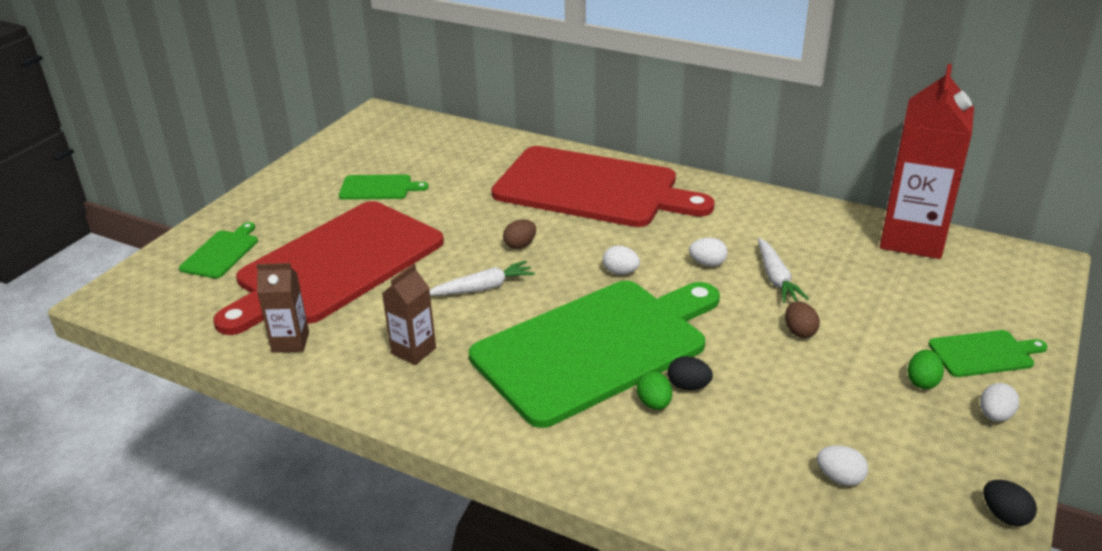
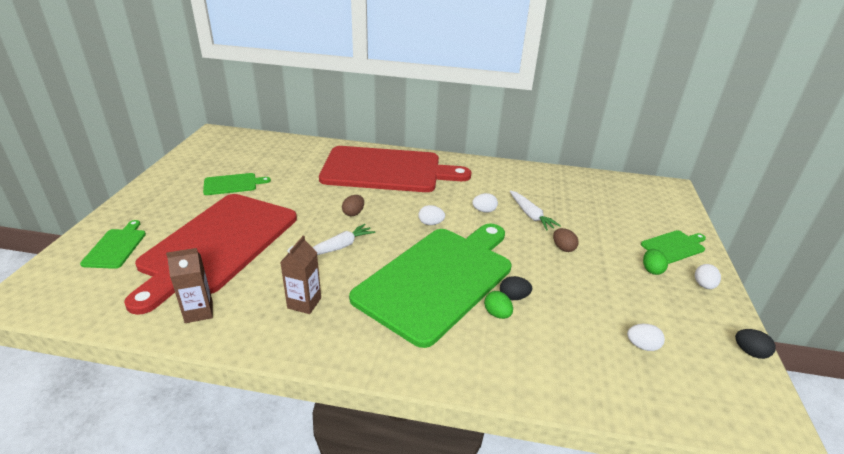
camera: 20 degrees left, 0 degrees up
(912, 239) = (595, 181): red carton -> none

